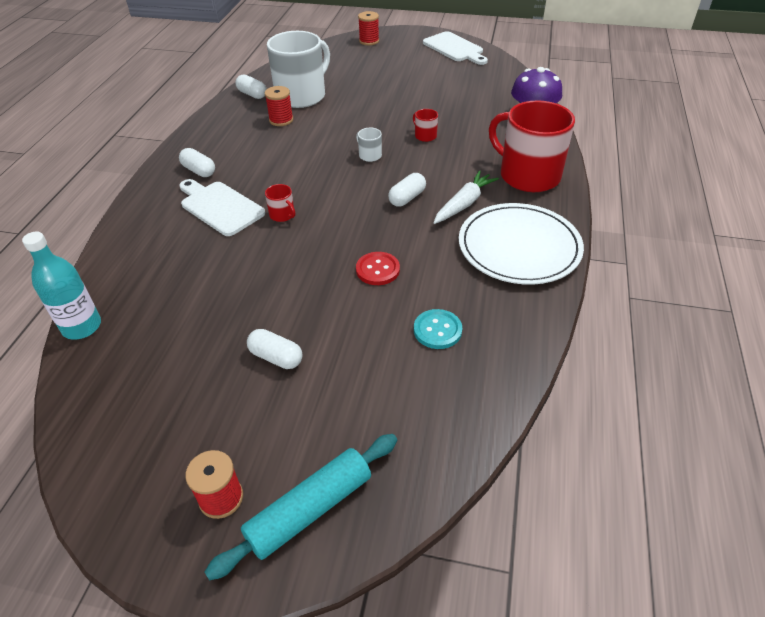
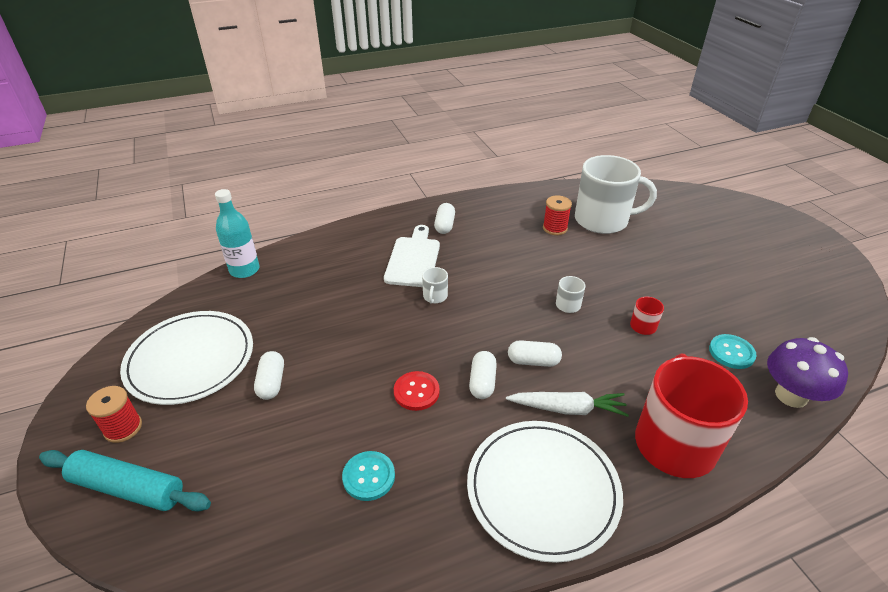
camera: 55 degrees right, 5 degrees down
(176, 412) = (190, 359): none -> white plate
(252, 94) = (569, 195): white capsule -> white capsule (482, 382)
(282, 215) = (435, 296): red mug -> white mug
(369, 41) = (744, 211): red spool -> none
(454, 48) = (827, 270): white cutting board -> none
(482, 117) = (731, 352): none -> turquoise button

